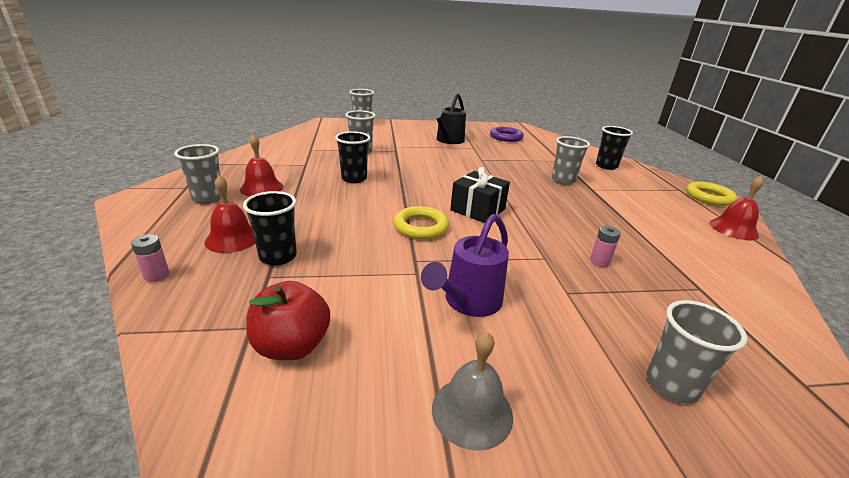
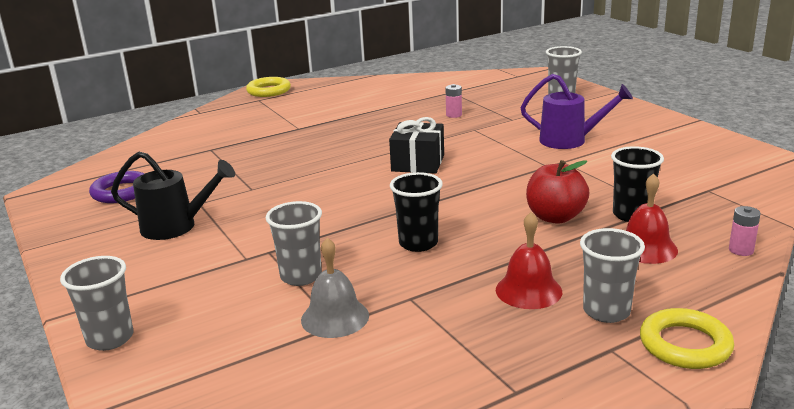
camera: 110 degrees left, 5 degrees down
(292, 346) = (695, 173): red apple -> red apple (555, 217)
(421, 227) = (489, 177): yellow ring -> yellow ring (685, 345)
(472, 411) = (651, 125): grey bell -> grey bell (335, 317)
(563, 180) = (286, 141): grey cup -> none
(606, 166) = (211, 128): black cup -> none
(733, 229) = (336, 84): red bell -> none

